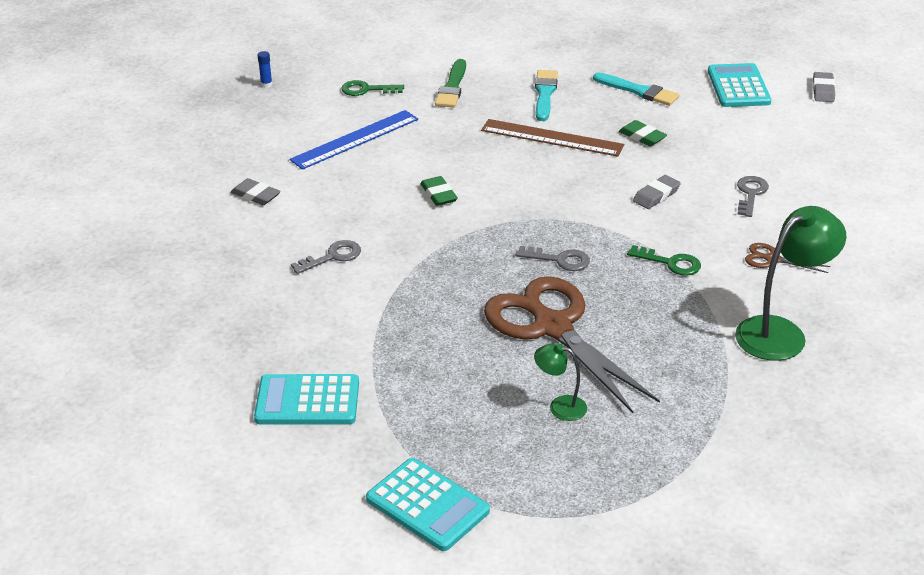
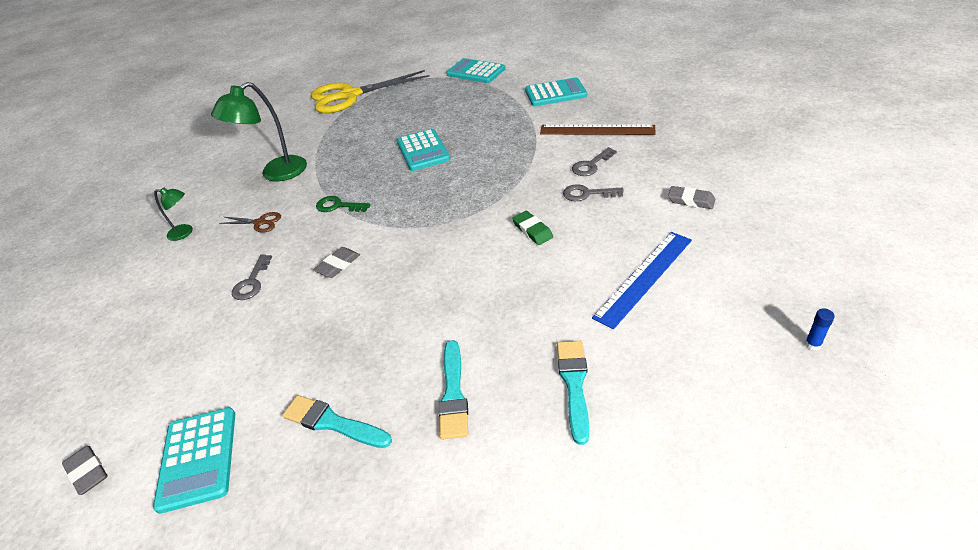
camera: 175 degrees right, 5 degrees up
(367, 90) = (679, 358): green key -> none
(452, 87) = (574, 384): green brush -> turquoise brush
(552, 138) = (438, 318): brown ruler -> brown ruler (597, 130)
(553, 327) = (423, 151): brown scissors -> turquoise calculator
(559, 260) = (421, 193): grey key -> grey key (587, 194)
(560, 406) = (416, 115): green lamp -> green lamp (185, 233)
(642, 136) = (340, 338): green eraser -> none
(694, 497) = (350, 95): none -> yellow scissors
(823, 90) = (87, 472): grey eraser -> grey eraser turned 45 degrees counterclockwise

